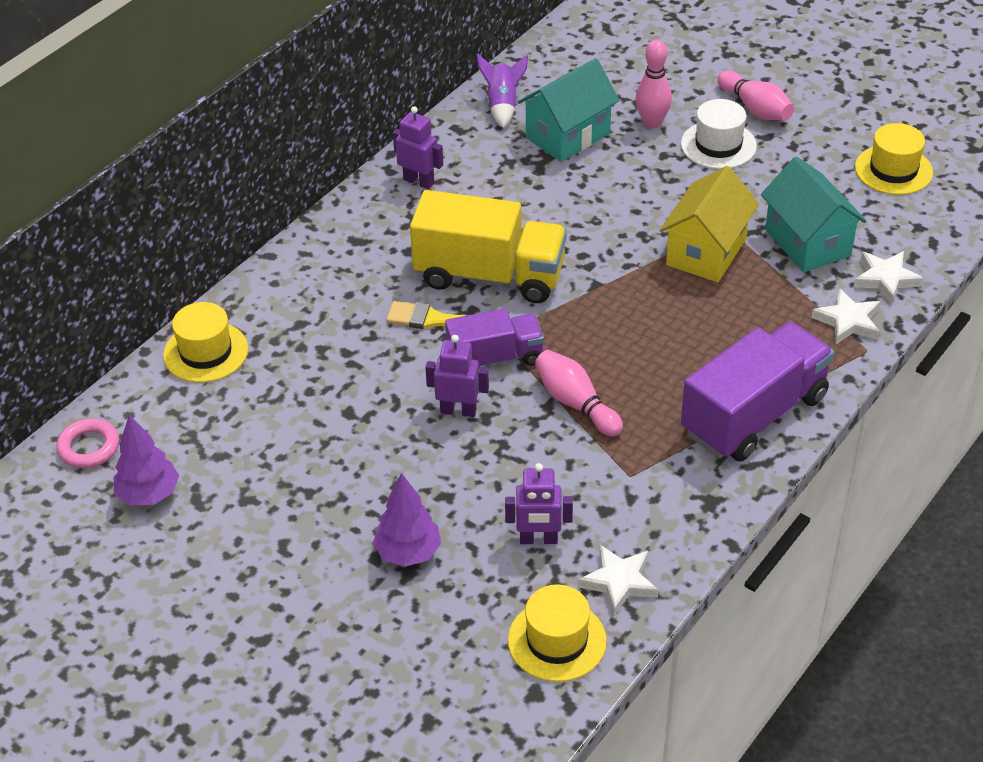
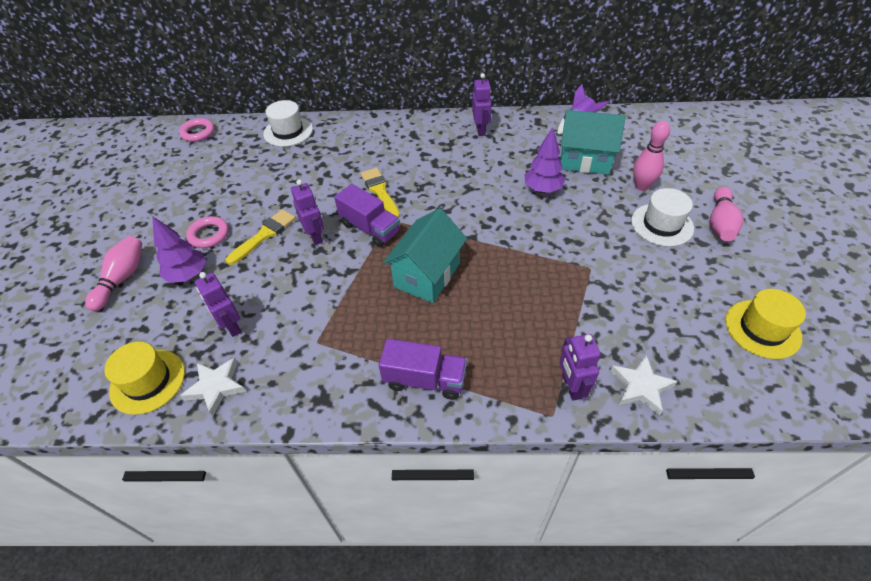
camera: 55 degrees right, 5 degrees up
(149, 494) = (178, 165): purple tree -> purple tree (542, 189)
(206, 352) = (288, 131): yellow hat -> white hat
(349, 509) = (209, 235): none -> pink ring
(406, 456) = (264, 235): none -> yellow brush
(489, 275) = (435, 191): yellow truck -> none
(576, 403) = (361, 282): pink bowling pin -> pink bowling pin (122, 279)
(706, 252) = (556, 271): yellow house -> none
(754, 415) = (425, 379): purple truck -> purple truck, size x0.61
(807, 242) = (625, 319): turquoise house -> turquoise house (427, 275)
(848, 321) = (571, 386): white star -> purple robot

